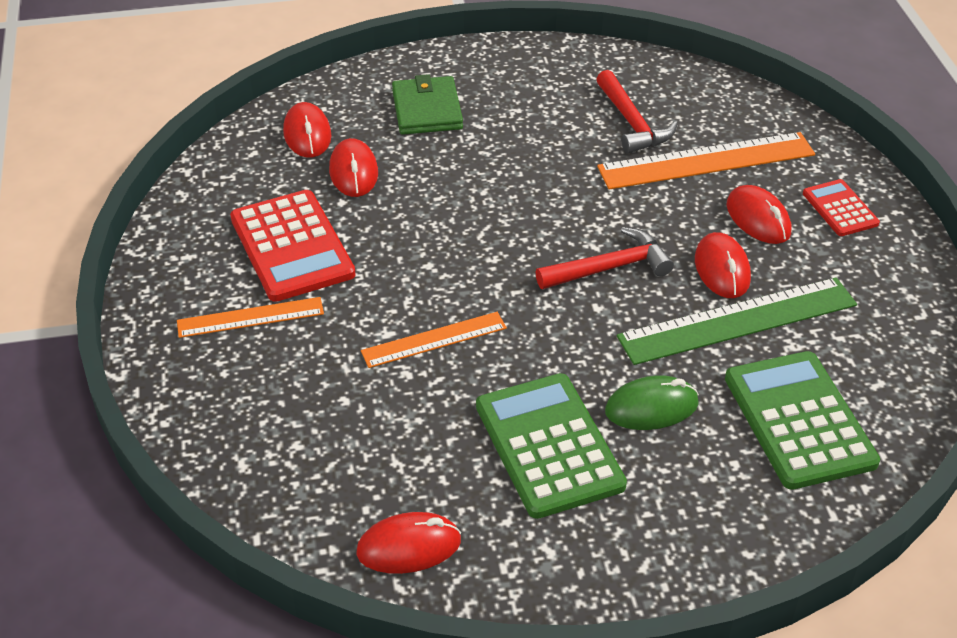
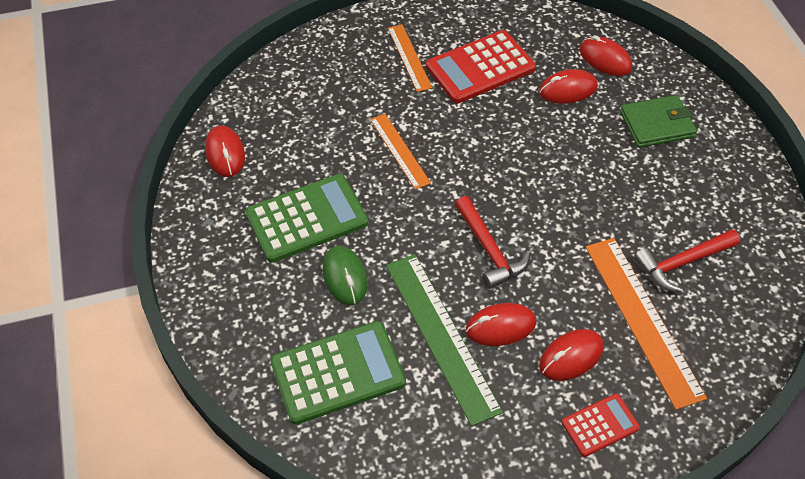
camera: 85 degrees right, 10 degrees up
(307, 134) = (605, 59): red mouse -> red mouse turned 60 degrees clockwise

